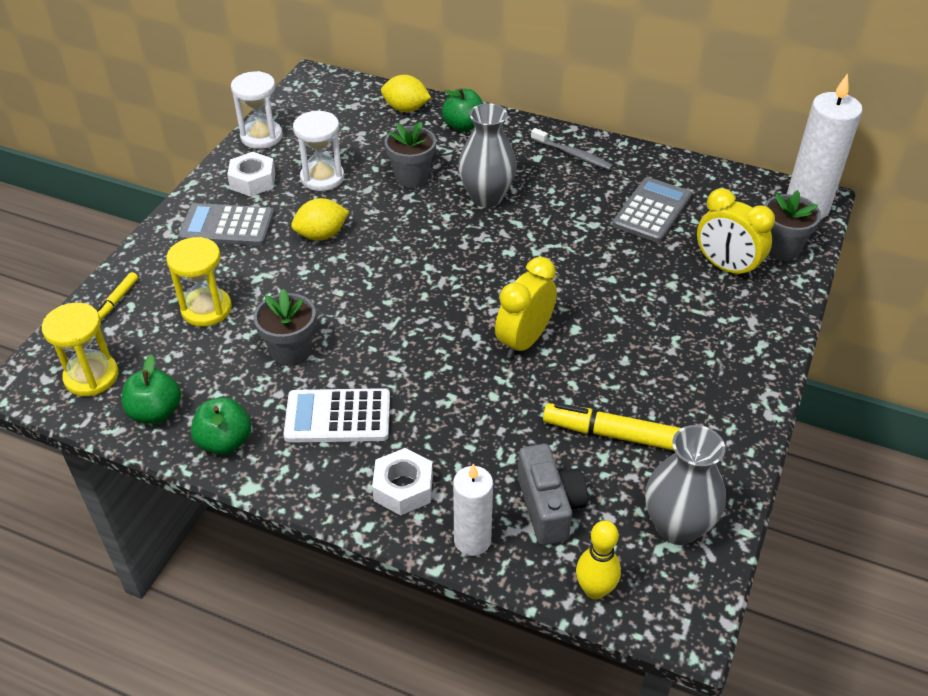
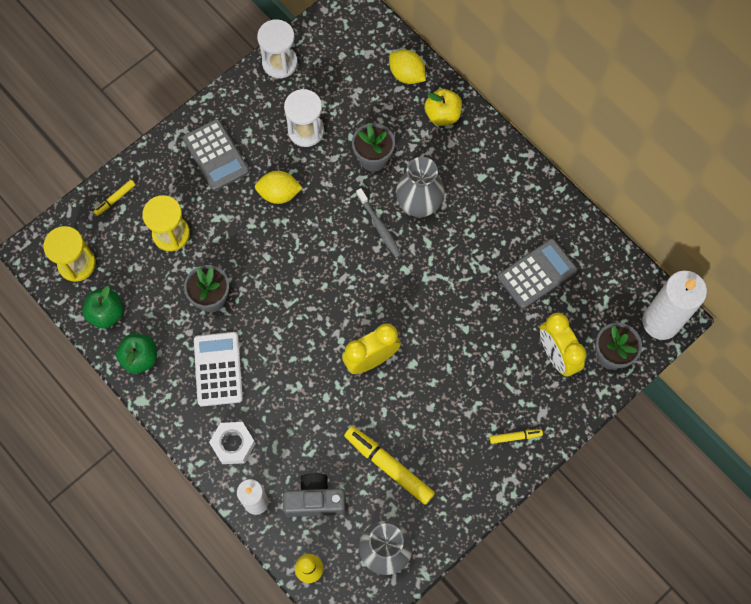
camera: 25 degrees right, 25 degrees up
(227, 226) = (216, 155): grey calculator -> grey calculator turned 150 degrees counterclockwise
(253, 181) = (253, 112): white nut -> none
(338, 417) = (218, 369): white calculator -> white calculator turned 60 degrees clockwise
(463, 126) = (442, 115): green apple -> yellow apple
(549, 507) = (315, 500): grey camera -> grey camera turned 105 degrees counterclockwise
(573, 154) = (511, 185): grey toothbrush -> grey toothbrush (379, 226)
(740, 352) = (515, 436): none -> yellow marker

